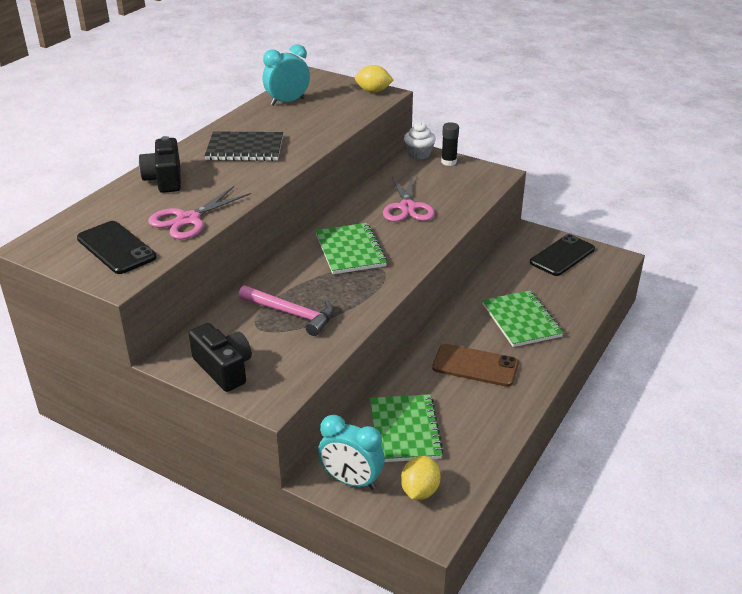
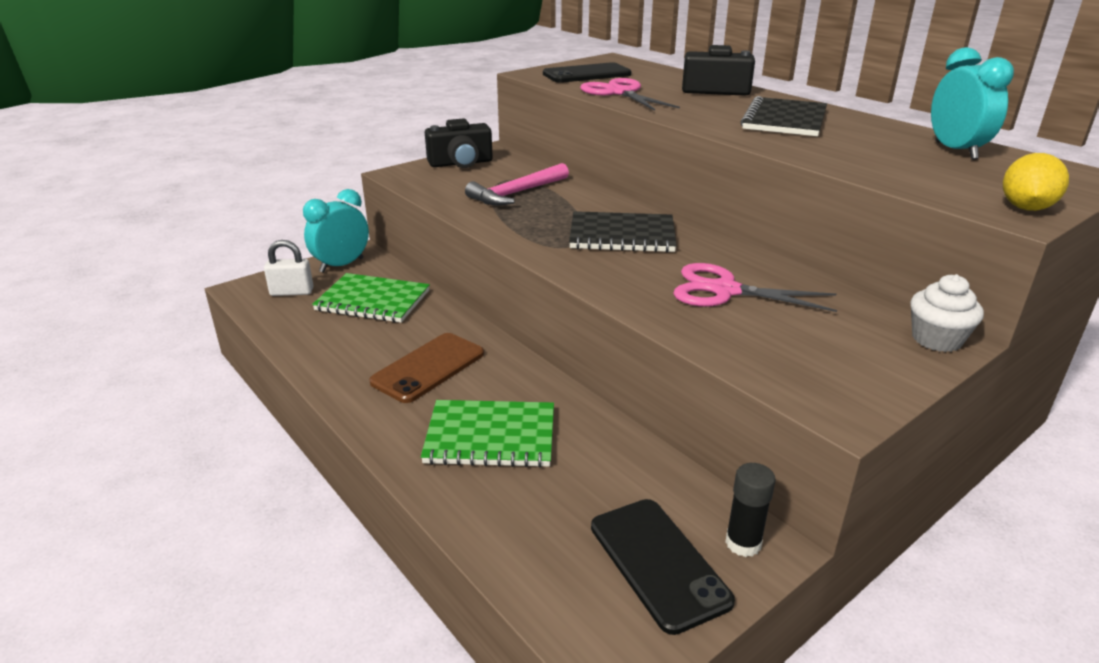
camera: 110 degrees right, 5 degrees down
(350, 250) = (622, 235): green notebook -> black notebook
(419, 491) = (292, 292): yellow lemon -> white padlock
(448, 162) = (901, 364): black glue stick -> black glue stick (743, 543)

